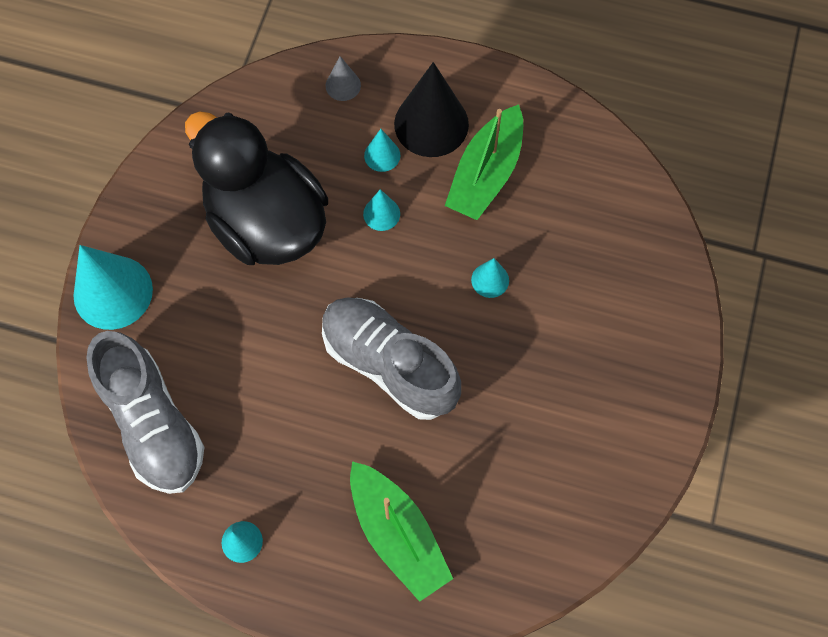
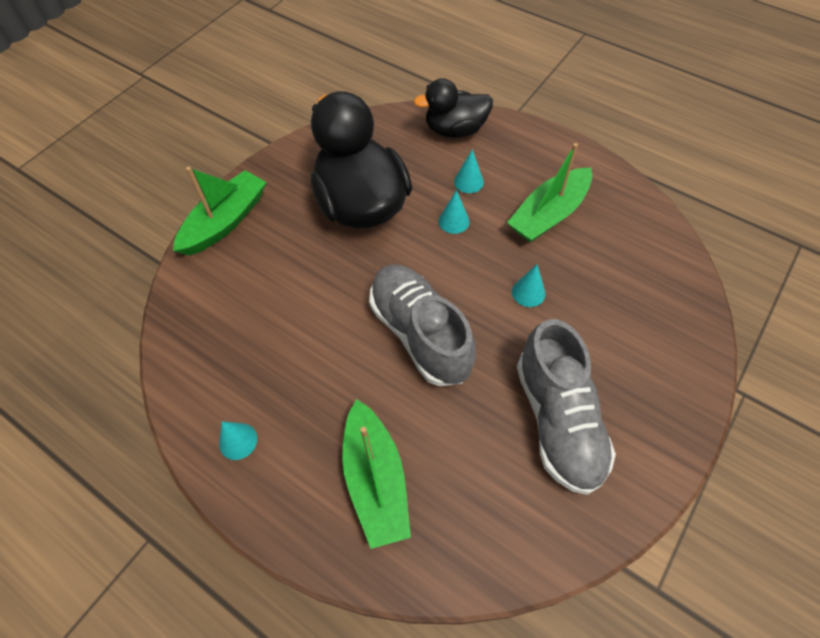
camera: 20 degrees right, 10 degrees down
(113, 292) = (225, 221): turquoise cone -> green boat
(153, 423) = (210, 323): grey shoe -> grey shoe (558, 420)
(343, 85) = (455, 130): grey cone -> black duck
(431, 124) = (515, 170): black cone -> none

